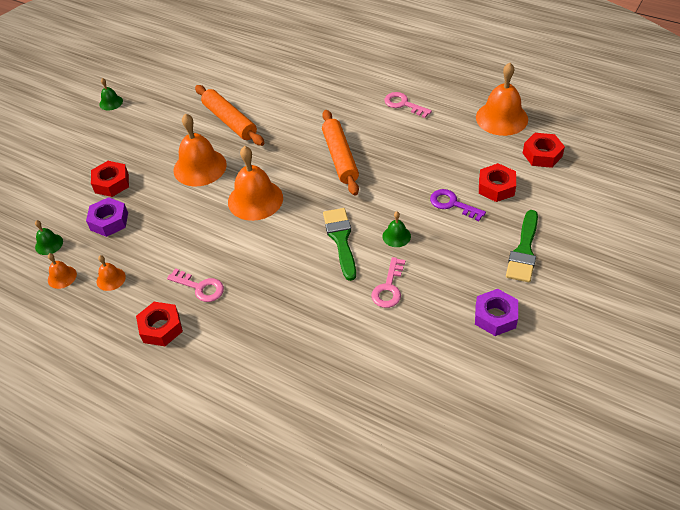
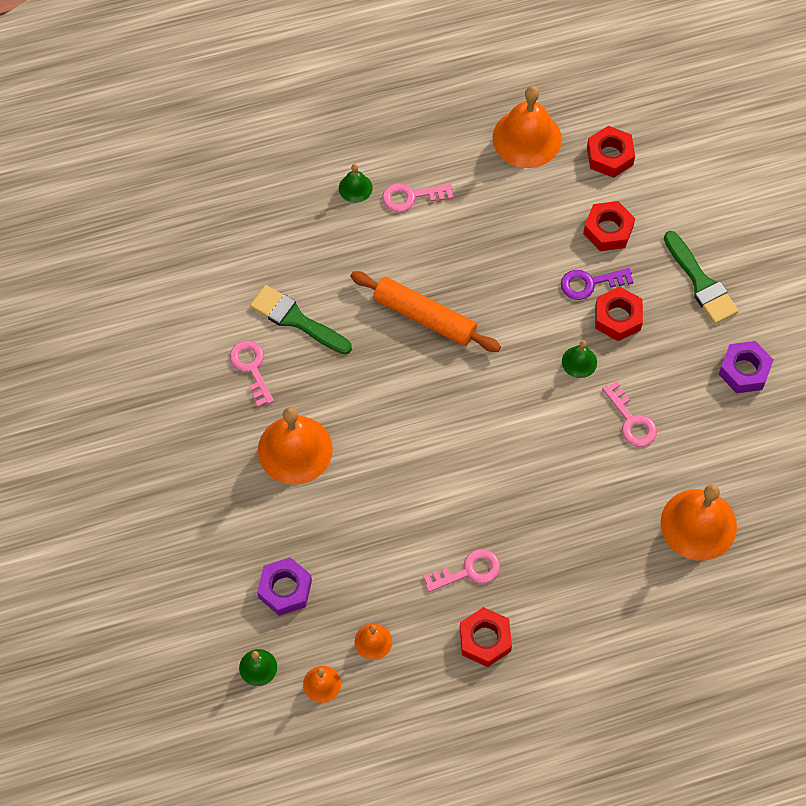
camera: 50 degrees left, 15 degrees up
(111, 102) = (77, 457): green bell -> green bell (355, 188)
(112, 183) = (225, 548): red nut -> red nut (617, 318)
(229, 121) = (251, 368): orange rolling pin -> pink key
(255, 199) = (401, 437): orange bell -> orange bell (698, 524)
(341, 239) = (534, 409): green brush -> green brush (296, 319)

